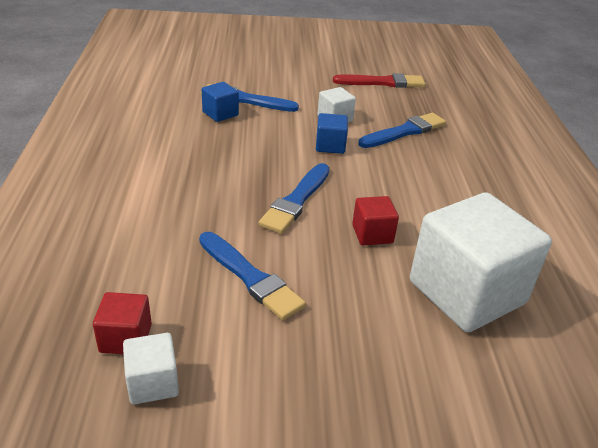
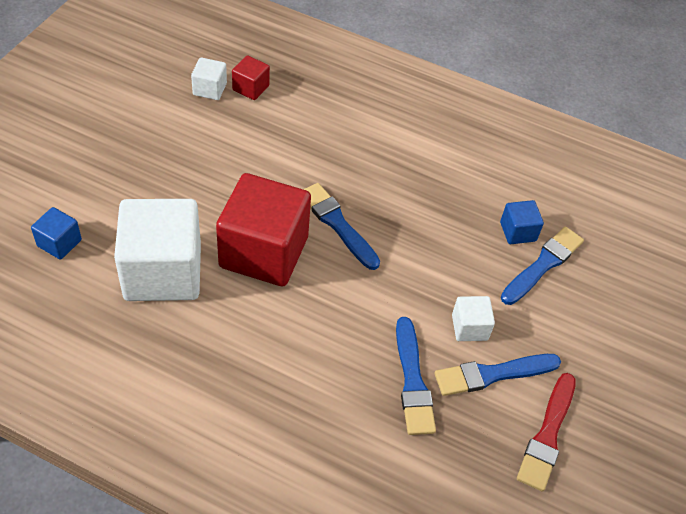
camera: 115 degrees right, 15 degrees up
(250, 277) = (264, 159): blue brush -> blue brush (493, 374)
(330, 146) = (414, 293): blue cube -> blue cube (59, 243)
(372, 234) = (264, 252): red cube -> red cube, size x2.24

